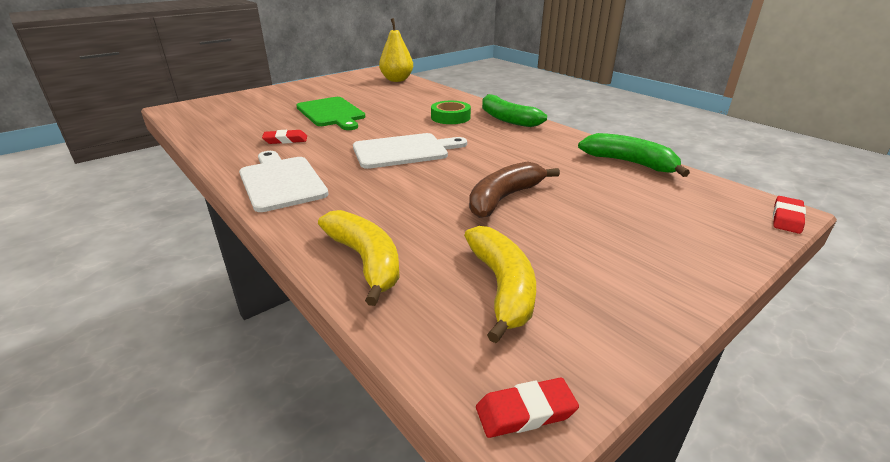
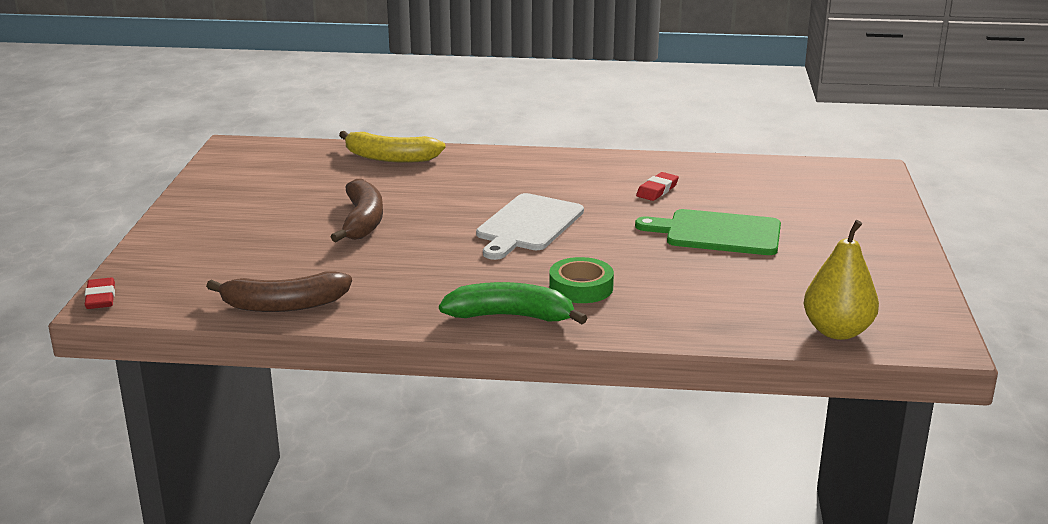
camera: 135 degrees right, 5 degrees down
(281, 181) = (554, 166): white cutting board -> none
(502, 287) = (291, 176): yellow banana -> none
(525, 412) = (232, 149): red eraser -> none
(630, 163) = (284, 305): green banana -> brown banana

